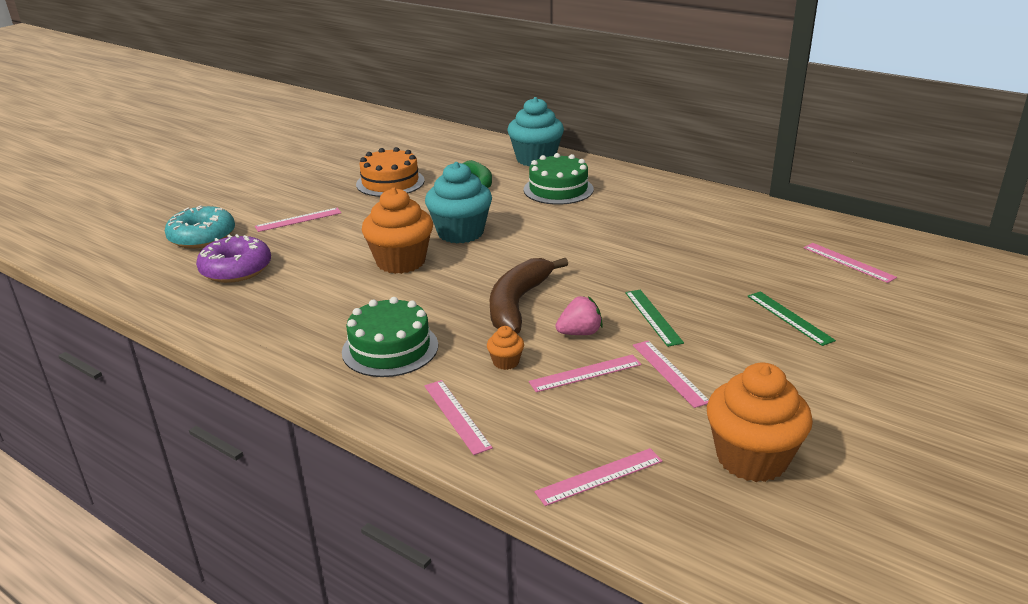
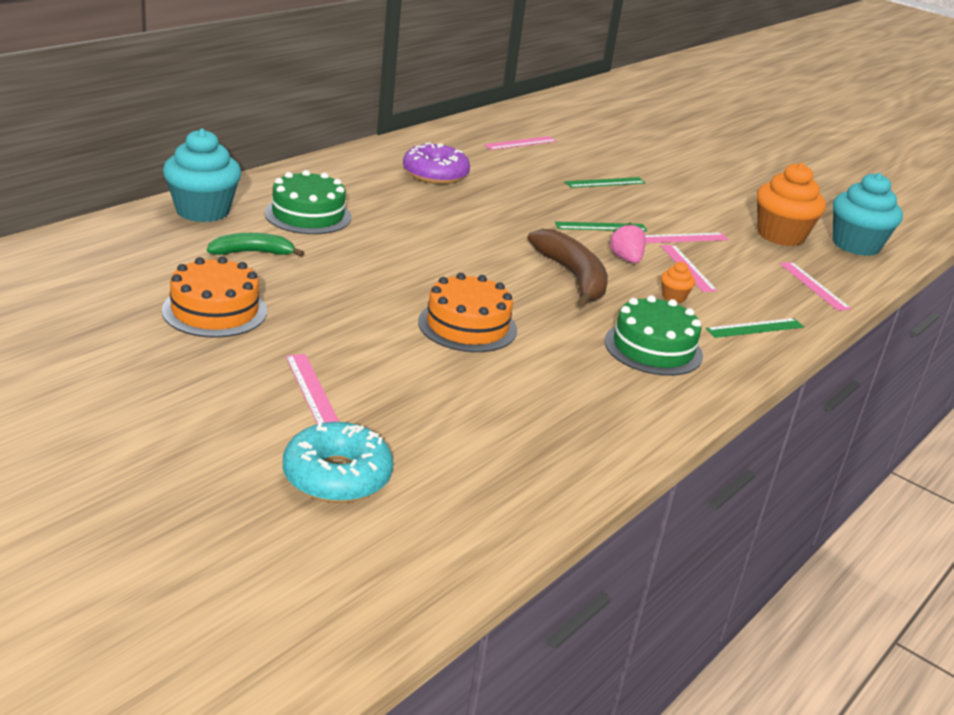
camera: 90 degrees left, 0 degrees up
(236, 269) = (457, 442): purple donut -> purple donut (435, 174)
(401, 262) = (467, 326): orange cupcake -> orange cake
(457, 416) = (755, 328): pink ruler -> green ruler
(460, 233) = (403, 283): turquoise cupcake -> turquoise cupcake (856, 245)
(517, 304) = (573, 277): brown banana -> brown banana turned 135 degrees counterclockwise

